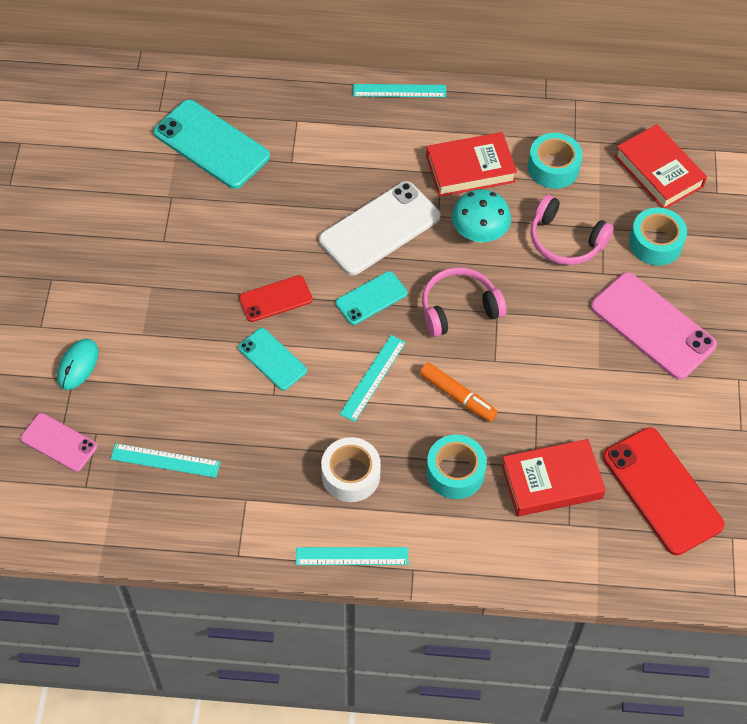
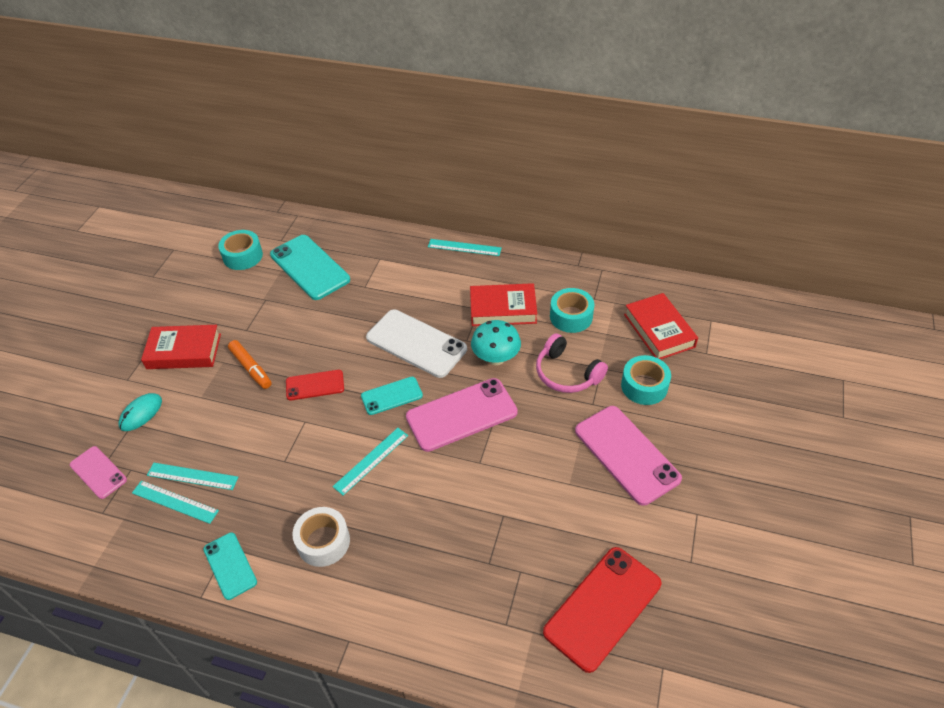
camera: 15 degrees right, 10 degrees down
(272, 359) = (294, 432): turquoise phone -> turquoise phone (230, 565)
(352, 556) = (298, 617): turquoise ruler -> turquoise ruler (192, 476)
(379, 228) = (416, 343): white phone -> white phone turned 60 degrees clockwise
(455, 472) = (415, 555): turquoise tape -> turquoise tape (243, 256)
(457, 396) = (438, 488): orange marker -> orange marker (251, 368)
(459, 308) = (461, 414): pink headphones -> pink phone
(551, 481) = (500, 579): red book -> red book (184, 351)
(662, 491) = (602, 607): red phone -> red phone turned 60 degrees clockwise

